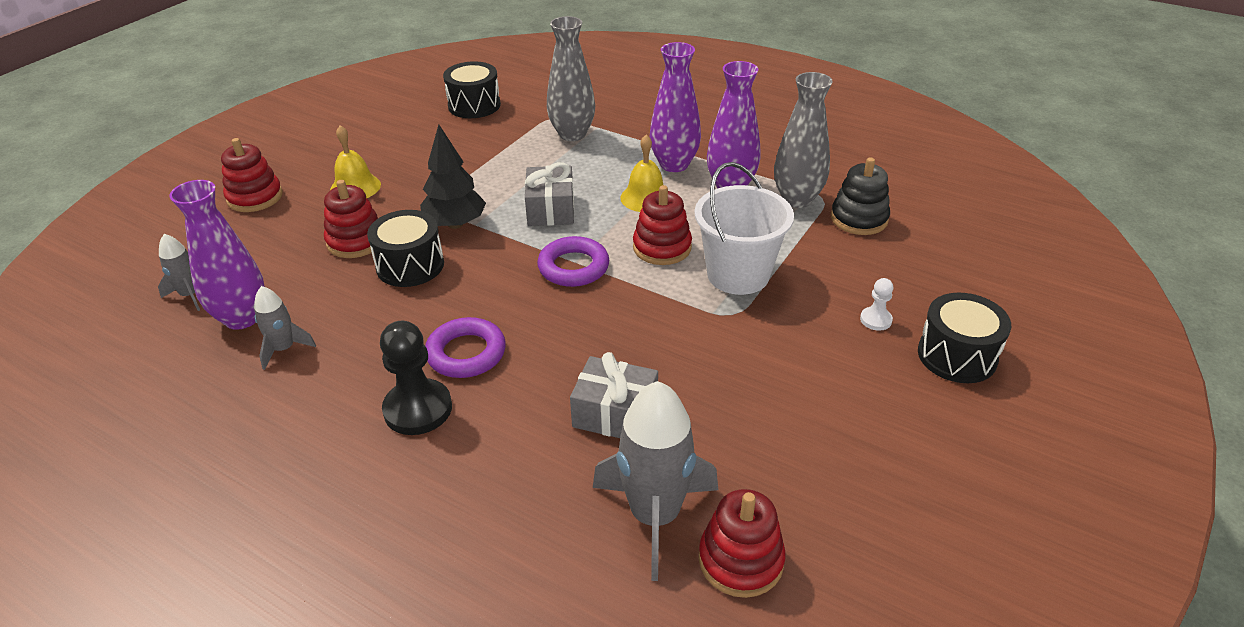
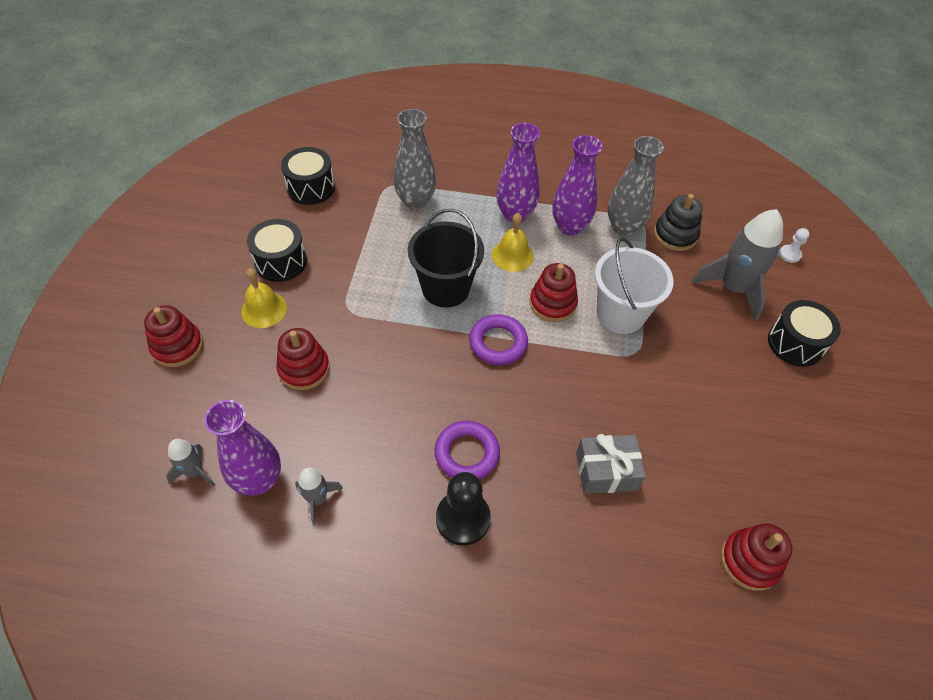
camera: 25 degrees left, 15 degrees up
(410, 265) = (367, 380): black drum -> black drum (281, 262)
(455, 224) = (377, 326): black tree -> none
(551, 209) = (445, 288): grey gift -> black bucket
(655, 516) = (679, 547): grey rocket -> grey rocket (733, 288)
(875, 320) = (731, 328): white pawn -> white pawn (789, 254)

